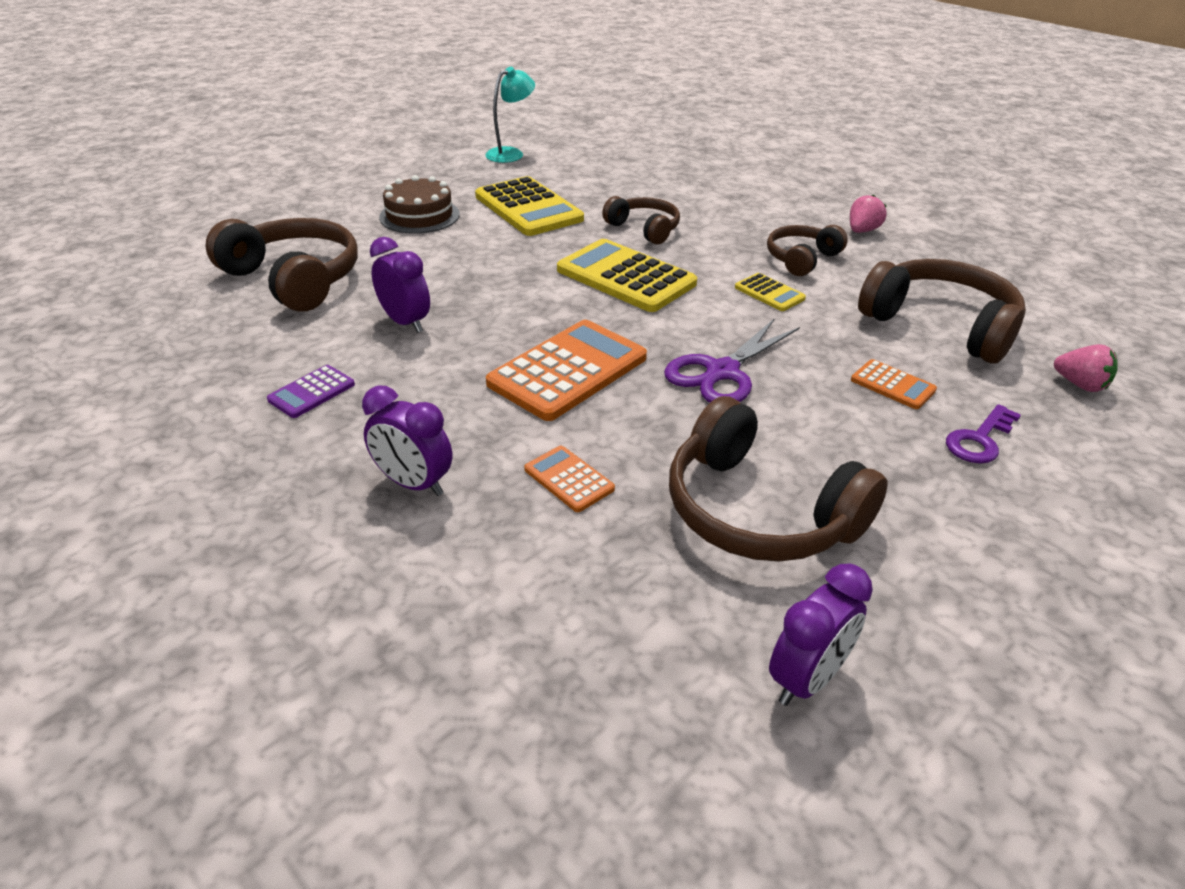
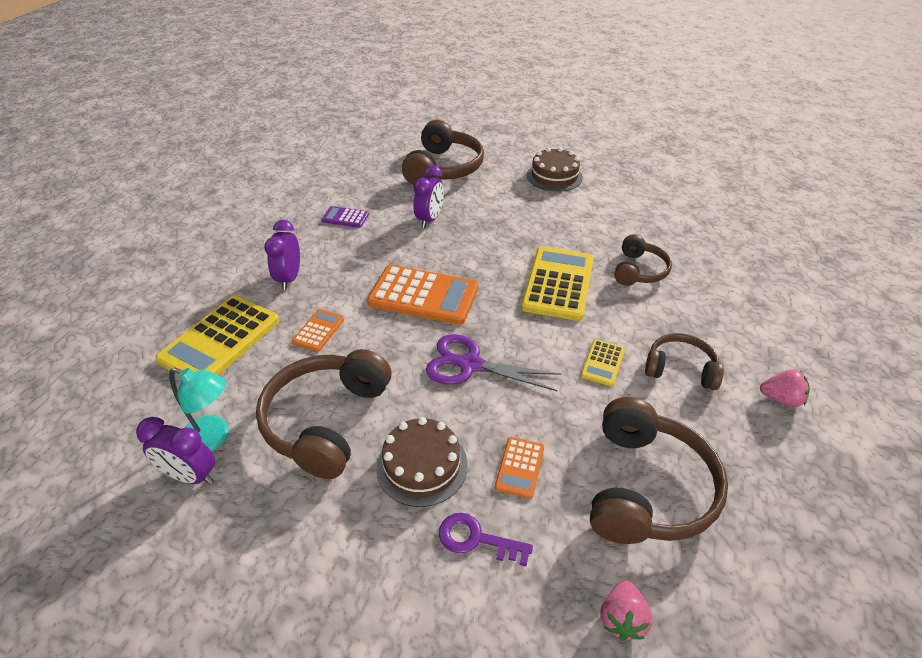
camera: 65 degrees right, 5 degrees up
(511, 153) = (686, 175): turquoise lamp -> turquoise lamp (213, 439)
(528, 208) = (611, 211): yellow calculator -> yellow calculator (220, 340)
(867, 450) = (422, 465): none -> brown cake

